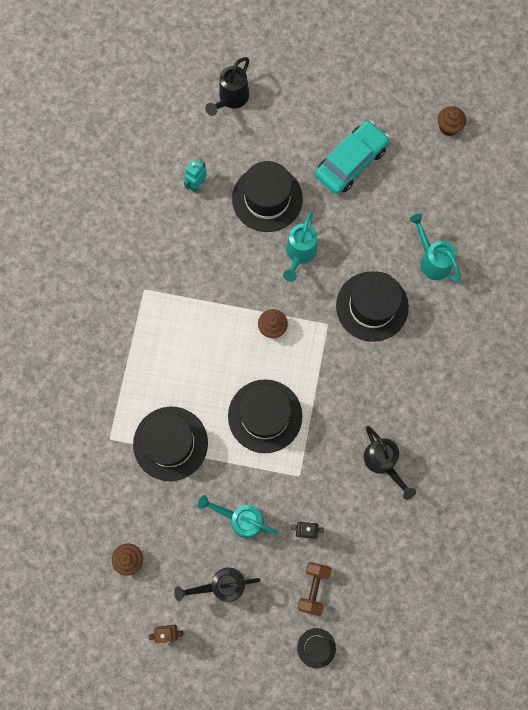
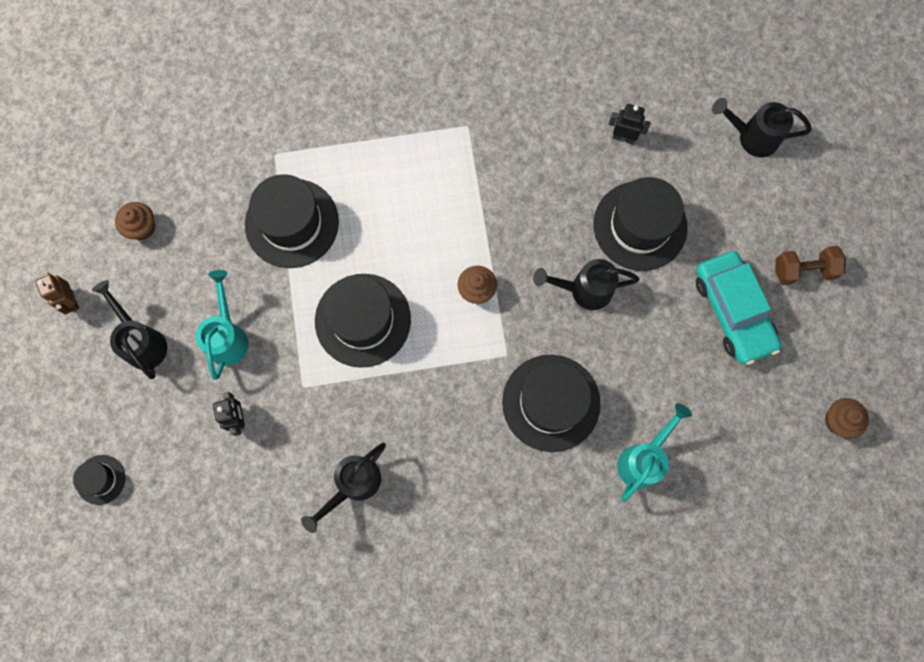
camera: 70 degrees right, 0 degrees up
(197, 184) = (623, 137): turquoise robot -> black robot
(299, 254) = (583, 290): turquoise watering can -> black watering can
(313, 588) = (171, 451): brown dumbbell -> brown dumbbell (803, 270)
(351, 162) = (733, 311): turquoise car -> turquoise car turned 45 degrees clockwise

